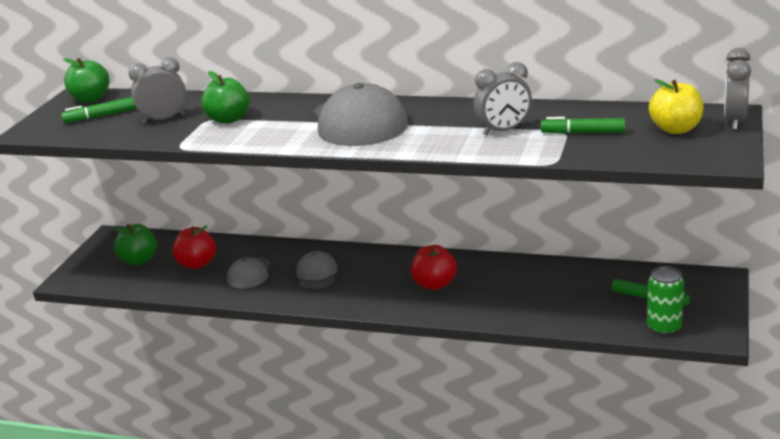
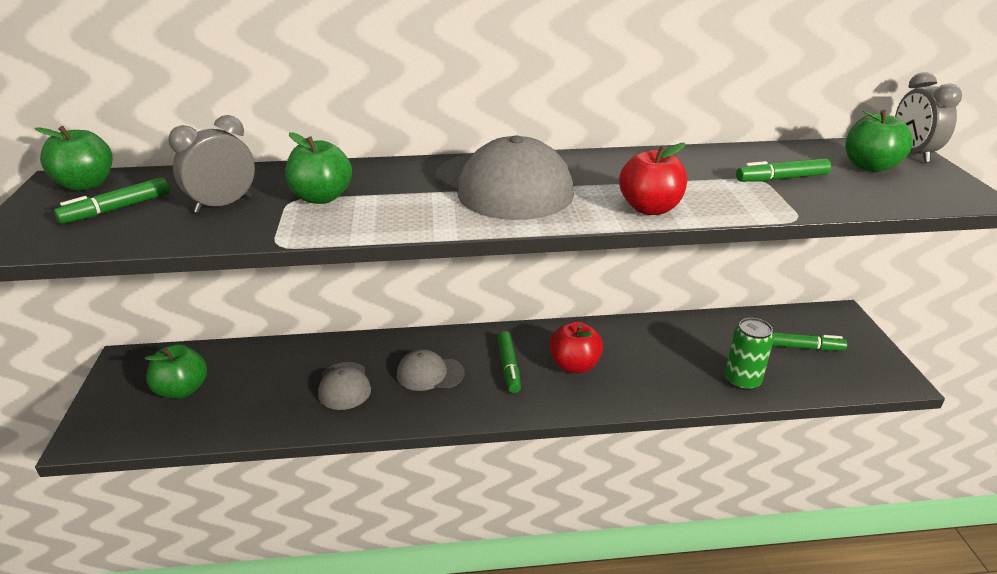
camera: 25 degrees left, 5 degrees up
(197, 264) = (267, 383): red apple -> red apple (650, 208)
(317, 274) = (430, 374): grey cap -> grey cap turned 60 degrees counterclockwise
(381, 278) = (508, 367): none -> green marker
(504, 131) = (692, 183): grey clock -> none
(664, 327) = (843, 379): green can -> green can (742, 381)
(675, 129) = (870, 167): yellow apple -> green apple

